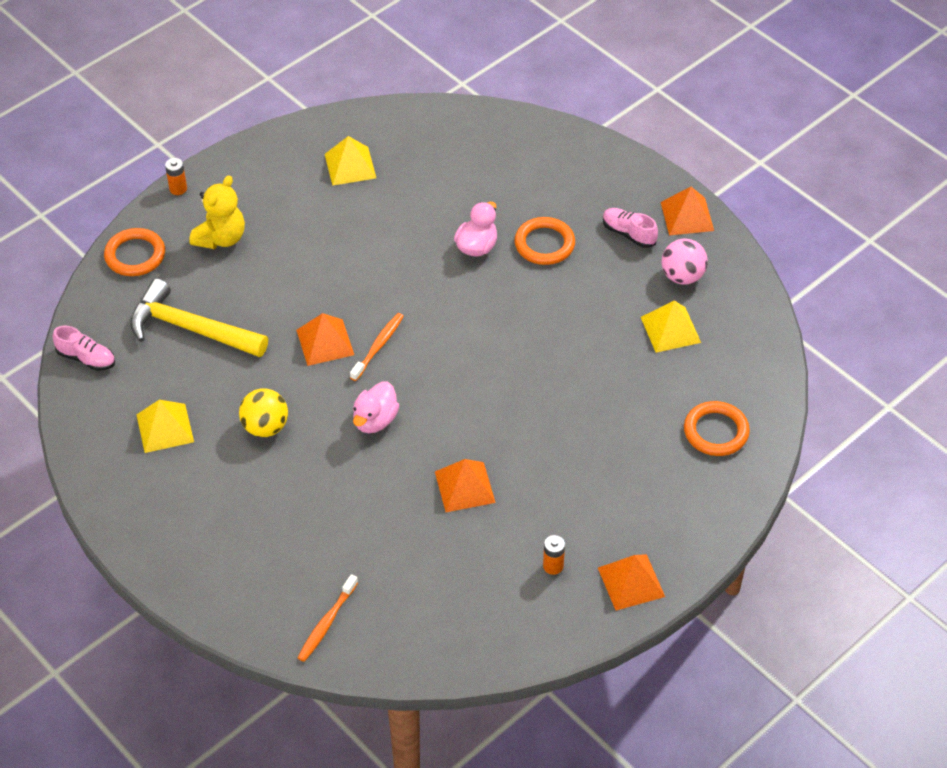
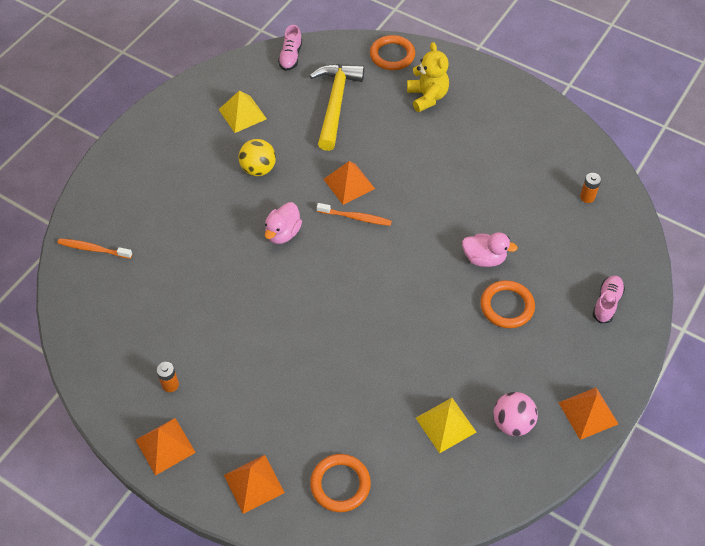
camera: 75 degrees right, 5 degrees up
(178, 189) = (465, 60): orange battery -> orange battery (587, 197)
(221, 238) = (427, 97): yellow teddy bear -> yellow teddy bear turned 120 degrees counterclockwise
(350, 166) = (535, 154): yellow pyramid -> none
(375, 420) = (283, 233): pink duck -> pink duck turned 75 degrees counterclockwise
(465, 487) = (234, 306): orange pyramid -> orange pyramid (254, 484)
(628, 234) = (546, 369): pink shoe -> pink shoe (607, 303)

